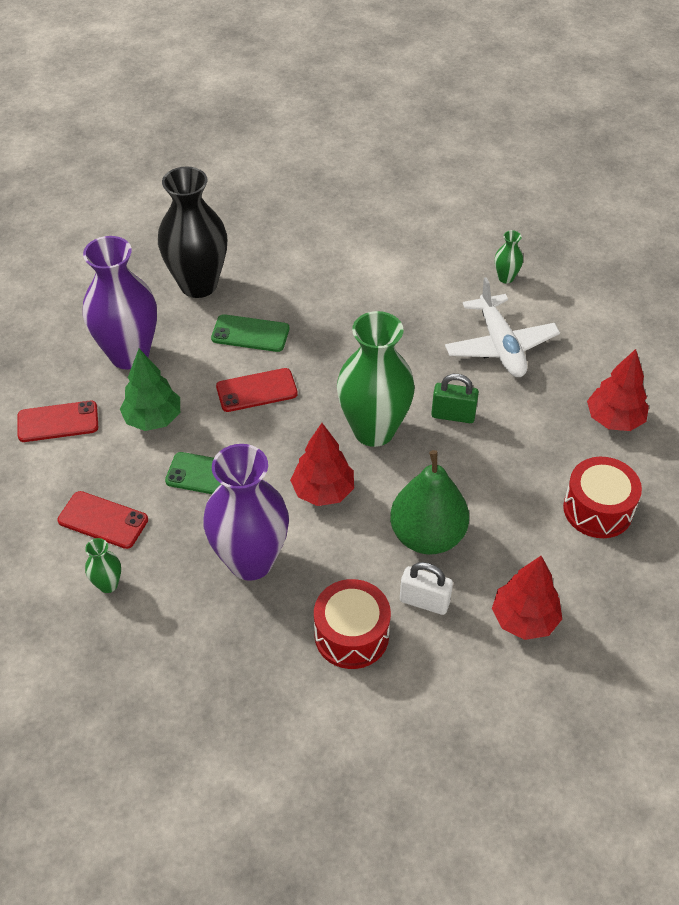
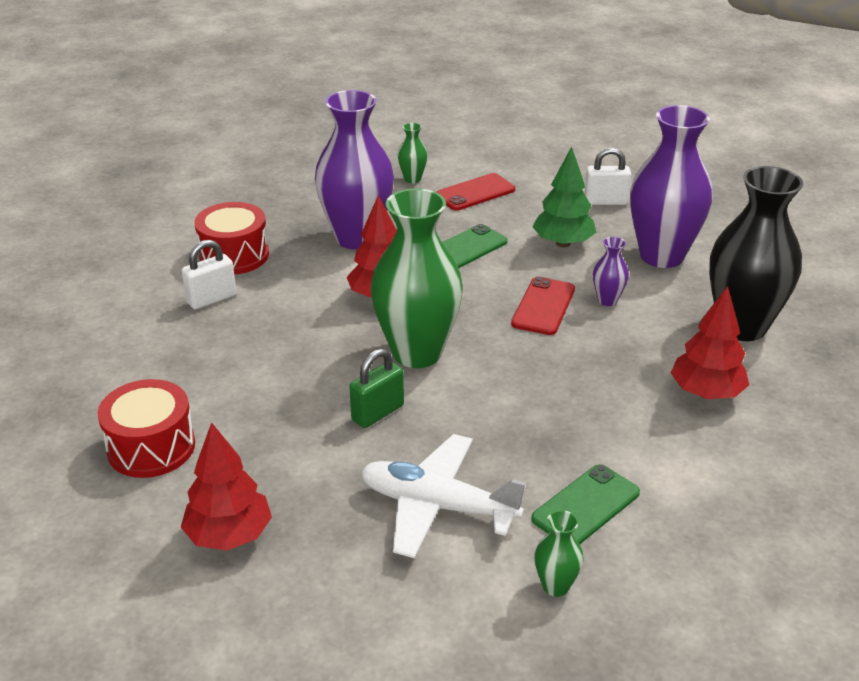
camera: 125 degrees right, 15 degrees down
(58, 422) = (605, 202): red phone -> white padlock
(219, 360) = (607, 300): none -> purple vase
(250, 333) = (631, 332): green phone -> green phone (586, 506)
(427, 536) = (266, 329): green pear -> none
(524, 619) = (125, 340): red tree -> red tree (706, 393)

